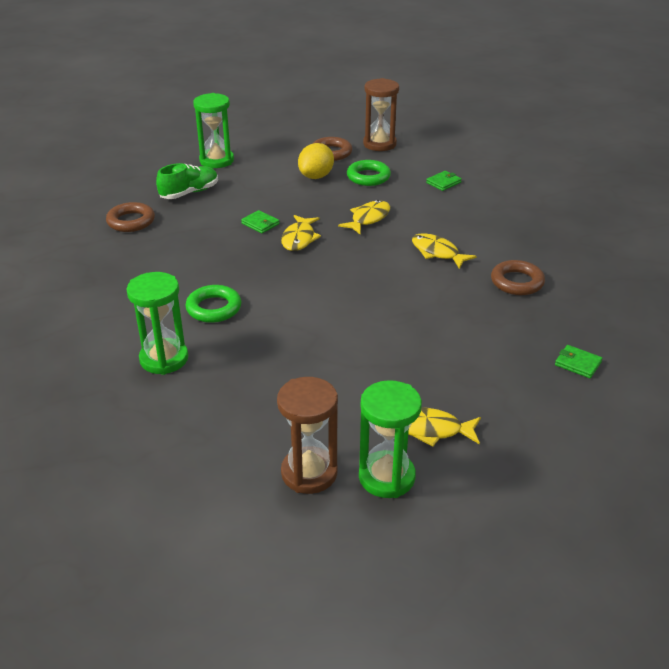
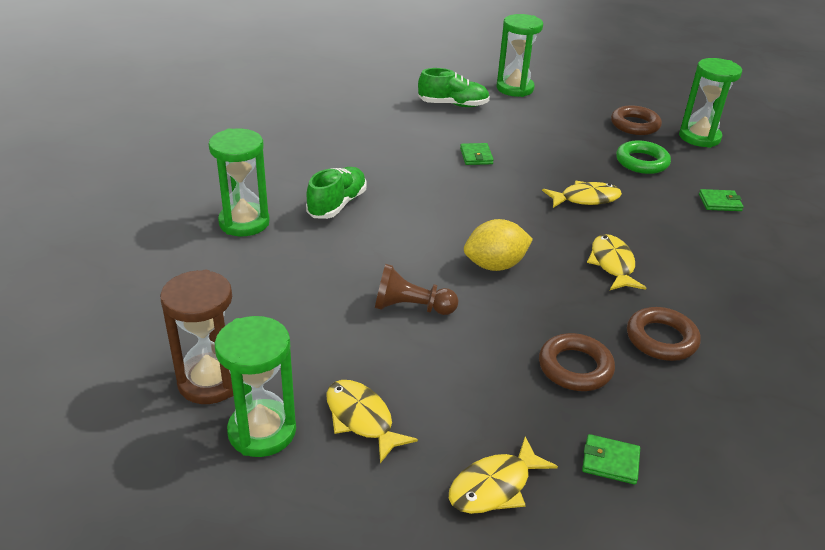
camera: 40 degrees right, 0 degrees up
(131, 221) = (375, 106): brown ring -> brown ring (575, 367)
(214, 308) = (337, 204): green ring -> green shoe
(299, 239) = (492, 185): yellow fish -> yellow fish (494, 486)
(316, 176) = (588, 139): yellow lemon -> yellow lemon (495, 265)
(363, 347) = (411, 307): none -> brown pawn
(379, 144) = (699, 137): brown hourglass -> green hourglass
(578, 363) = (610, 461): green wallet -> green wallet turned 60 degrees counterclockwise

